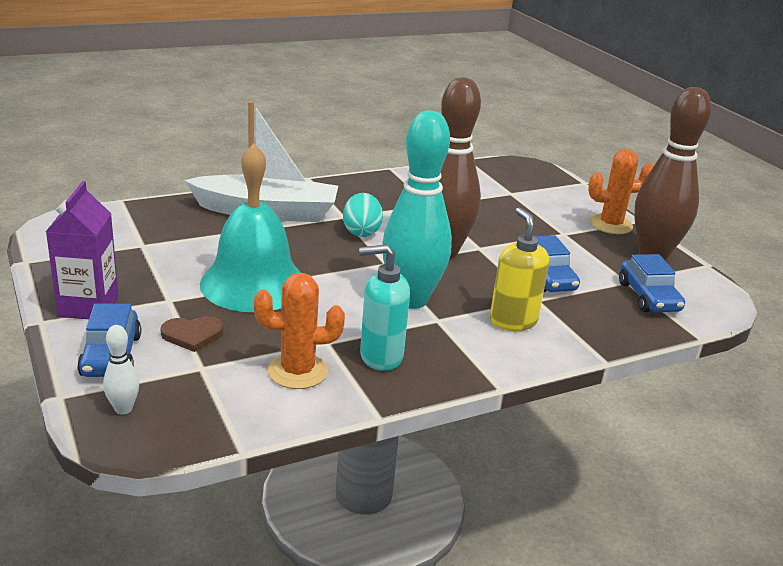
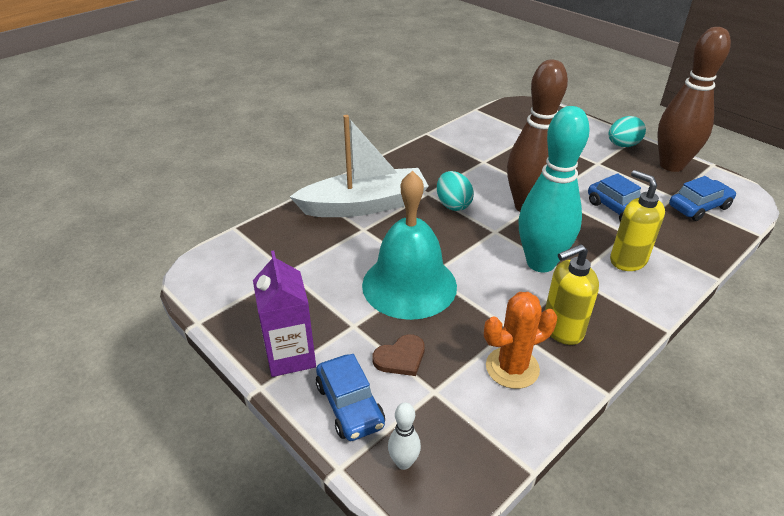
camera: 15 degrees left, 10 degrees up
(380, 356) = (562, 329): turquoise soap dispenser -> yellow soap dispenser
(610, 225) = (622, 145): orange cactus -> turquoise egg
(648, 297) = (699, 207): blue car -> blue car turned 90 degrees counterclockwise

